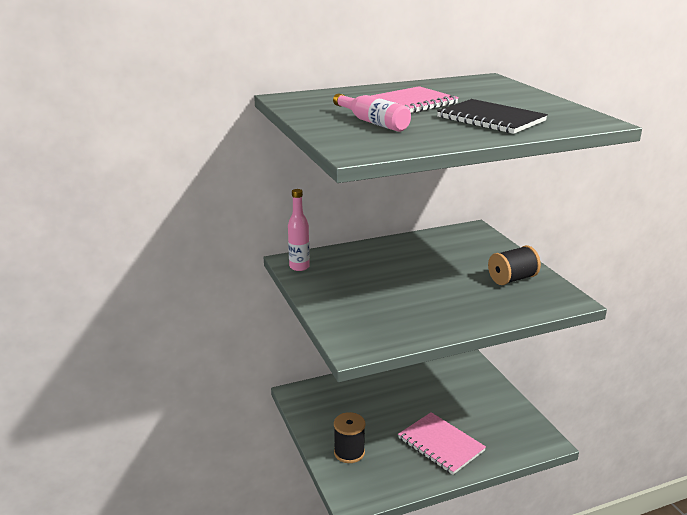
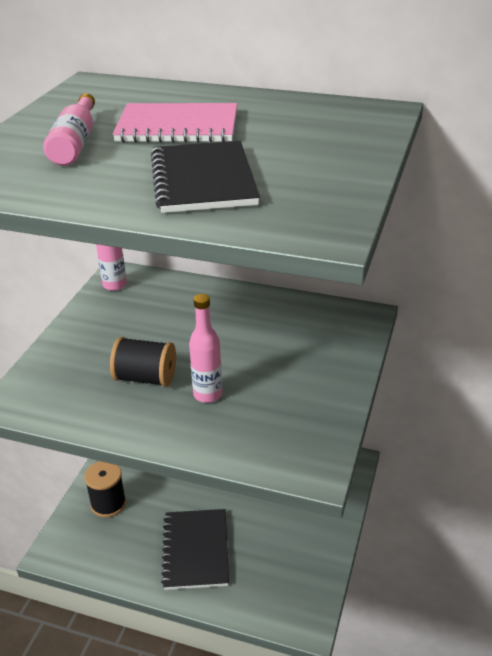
camera: 40 degrees right, 10 degrees up
(440, 444) = (195, 550): pink notebook -> black notebook
(461, 294) = (207, 394): none -> pink bottle
(512, 279) = (295, 404): black spool -> black spool (145, 378)

